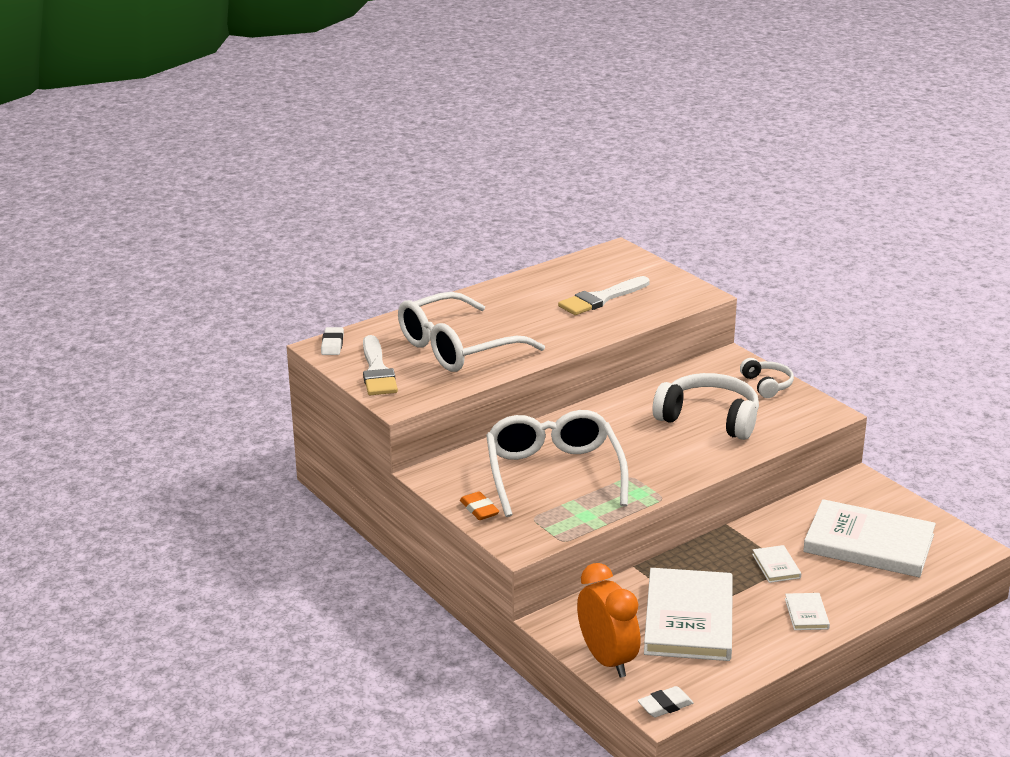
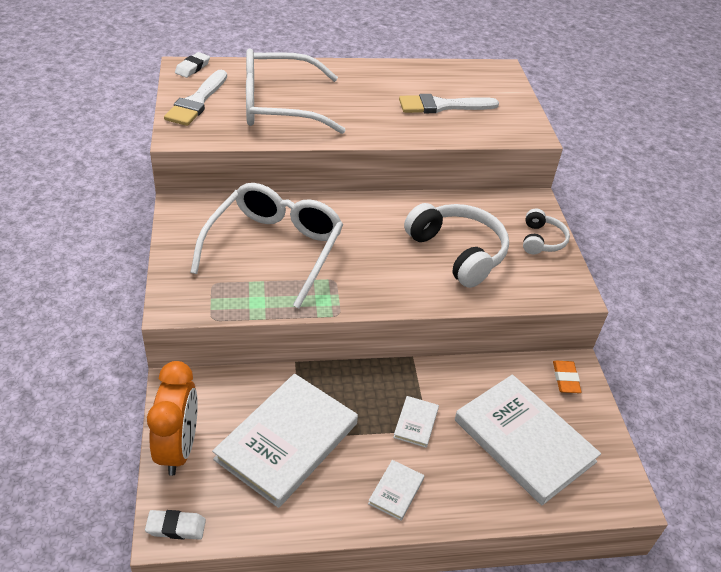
camera: 25 degrees right, 15 degrees up
(479, 509) = (181, 256): orange eraser -> orange eraser (565, 379)

